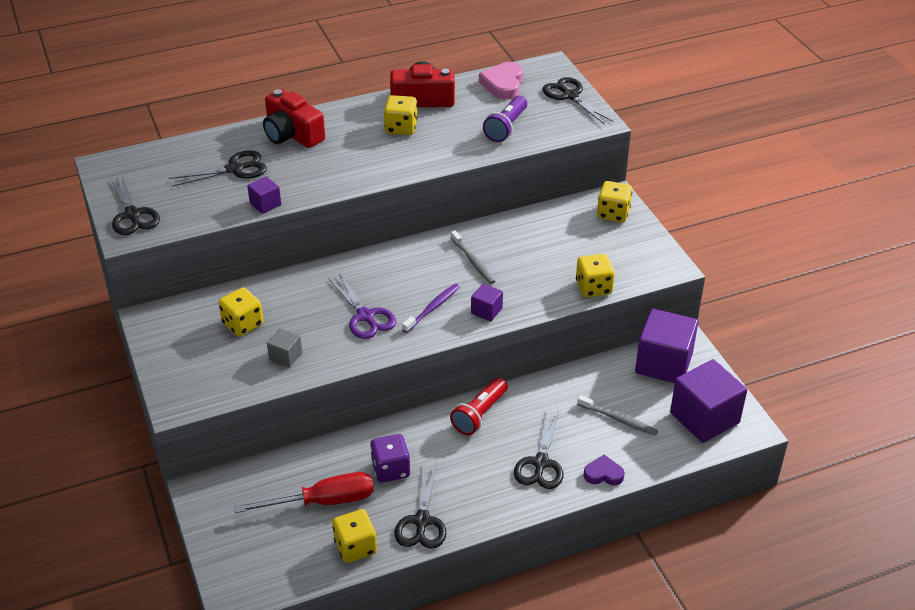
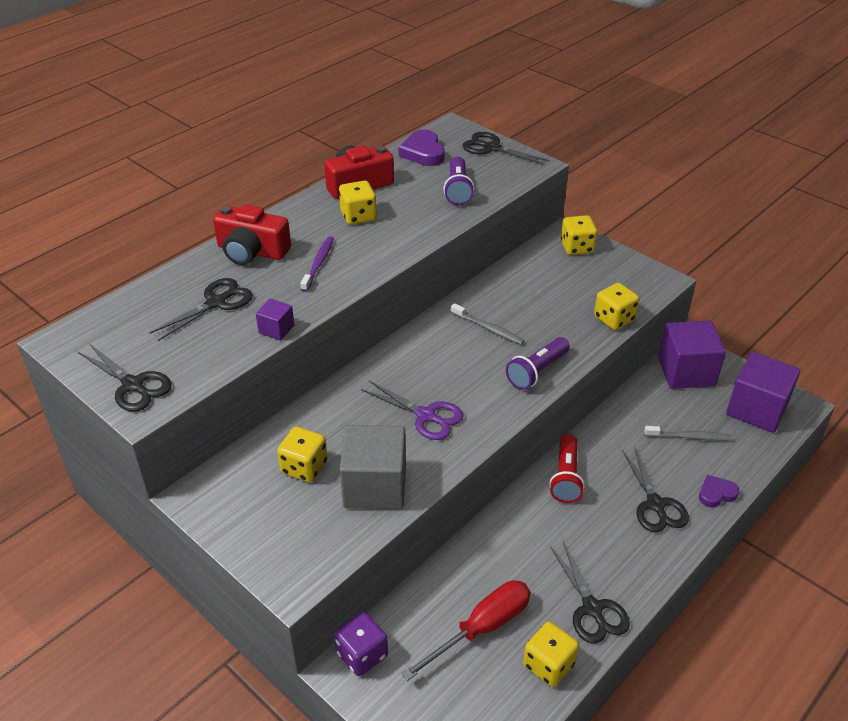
camera: 25 degrees left, 0 degrees up
(285, 356) = (375, 486): grey cube -> grey cube, size x2.11
(391, 469) = (524, 566): purple dice -> purple dice (362, 654)
(432, 308) = (485, 386): purple toothbrush -> purple toothbrush (318, 264)
(486, 311) = (537, 372): purple cube -> purple flashlight
(503, 84) = (423, 152): pink heart -> purple heart

